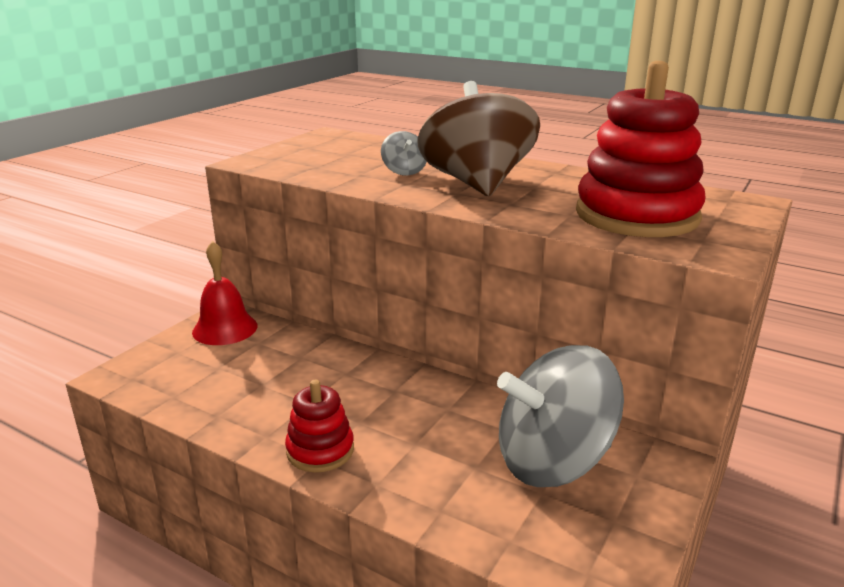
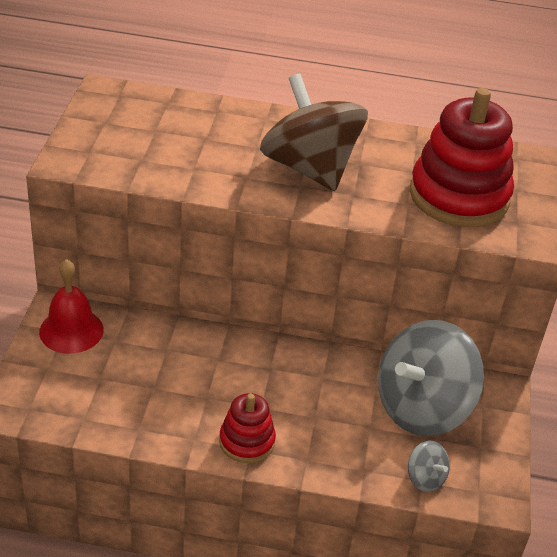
camera: 25 degrees left, 15 degrees up
(404, 171) = (232, 156): grey spinning top -> grey spinning top (425, 478)

